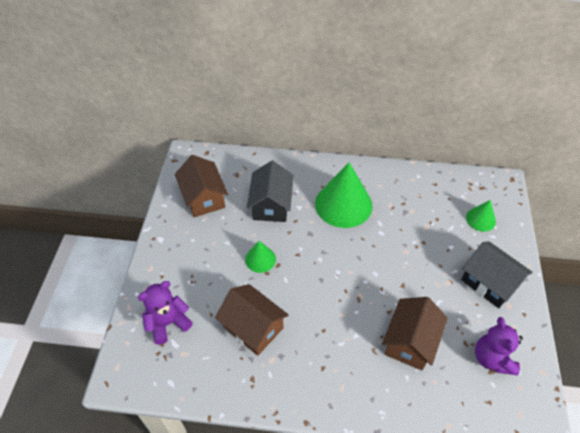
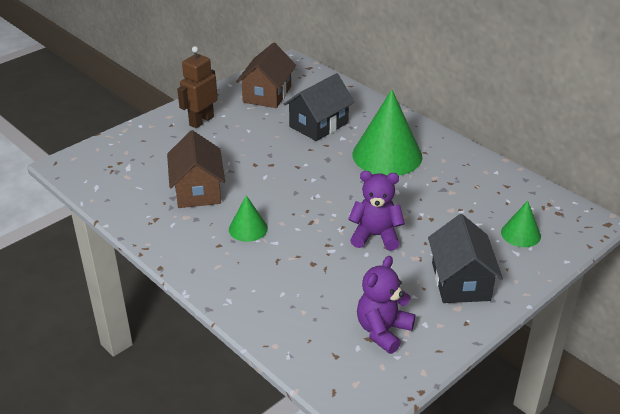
camera: 40 degrees right, 15 degrees down
(168, 323) = (139, 153): purple teddy bear -> purple teddy bear (375, 236)
(182, 256) = (201, 121): none -> brown robot
(260, 259) = (261, 153): green cone -> green cone (248, 228)
(410, 342) = (318, 274): brown house -> none

